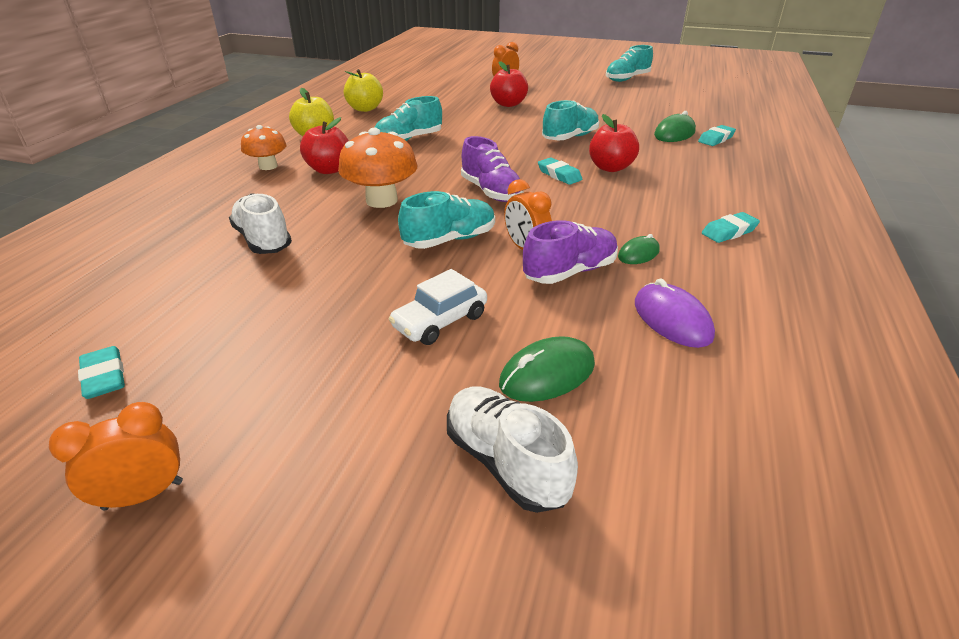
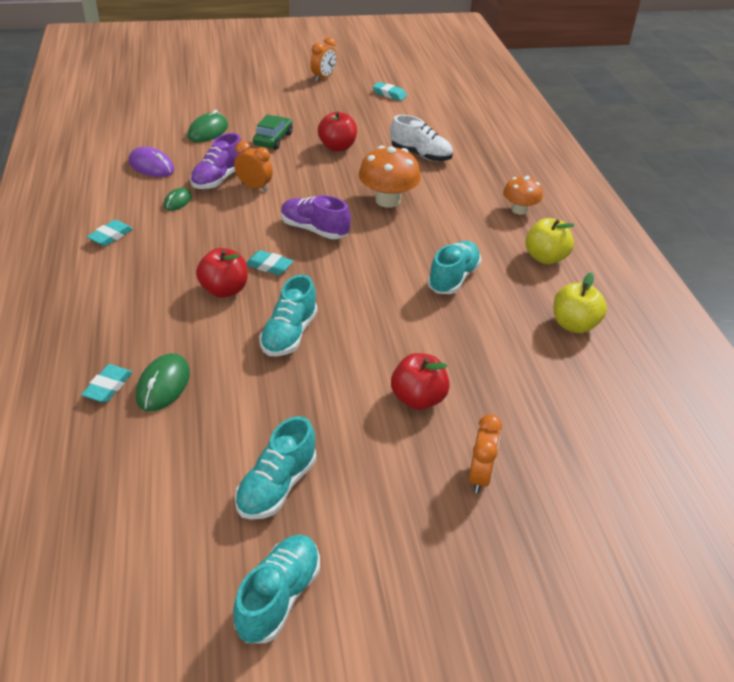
camera: 150 degrees right, 5 degrees up
(329, 170) = (468, 219): red apple -> red apple (337, 147)
(440, 321) = (273, 139): white car -> green car
(450, 240) = (308, 182): turquoise shoe -> turquoise shoe (277, 486)
(505, 462) = (211, 105): white shoe -> none

